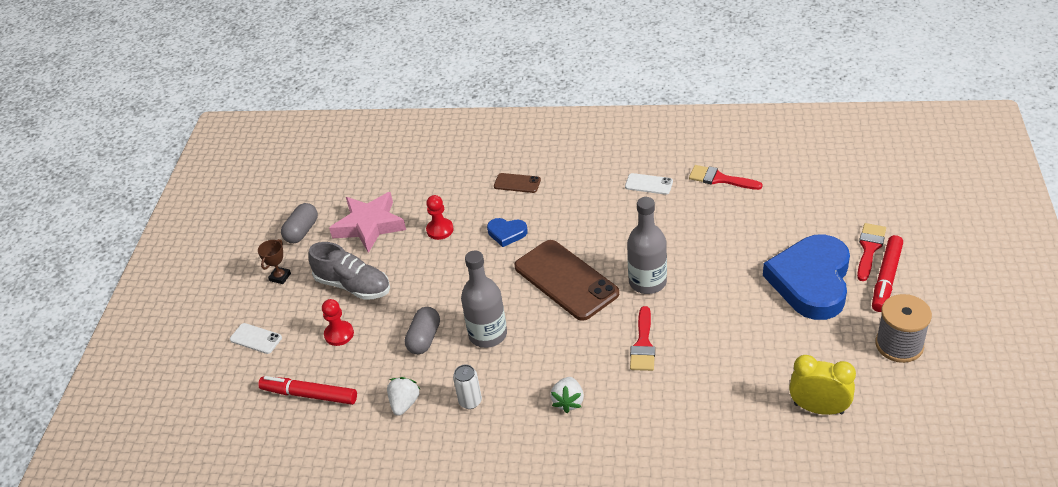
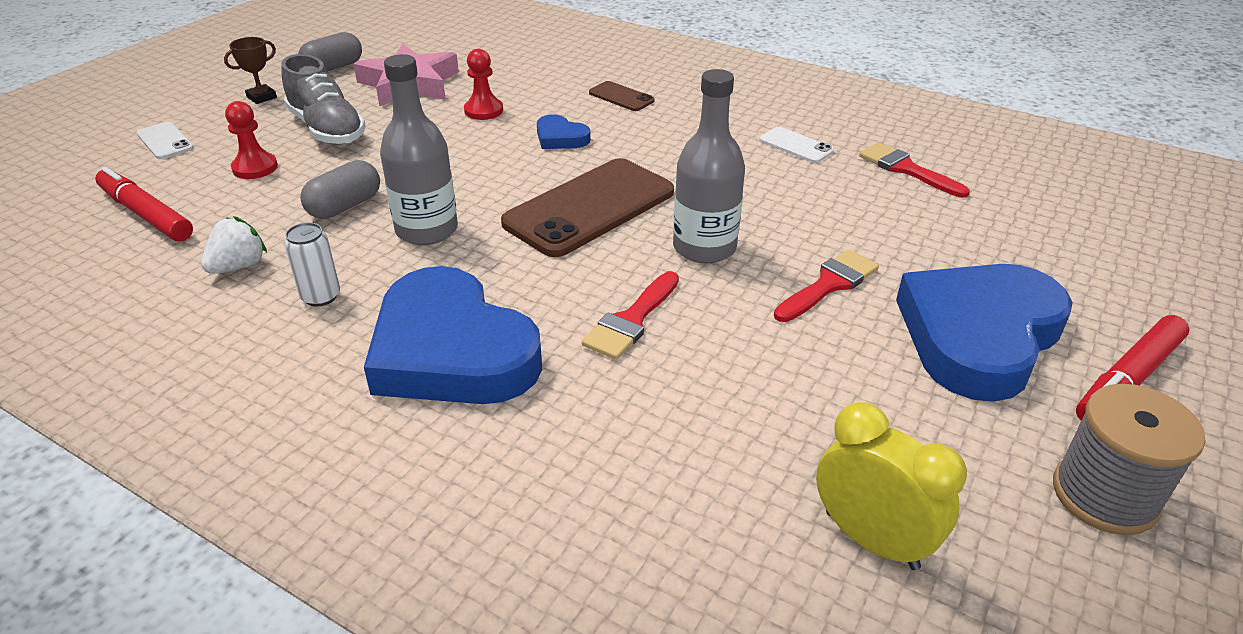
camera: 20 degrees right, 5 degrees down
(566, 280) = (589, 208): brown phone -> brown phone turned 60 degrees clockwise
(568, 401) = (451, 351): white strawberry -> blue heart
(869, 248) = (1115, 327): red brush -> red brush (829, 284)

